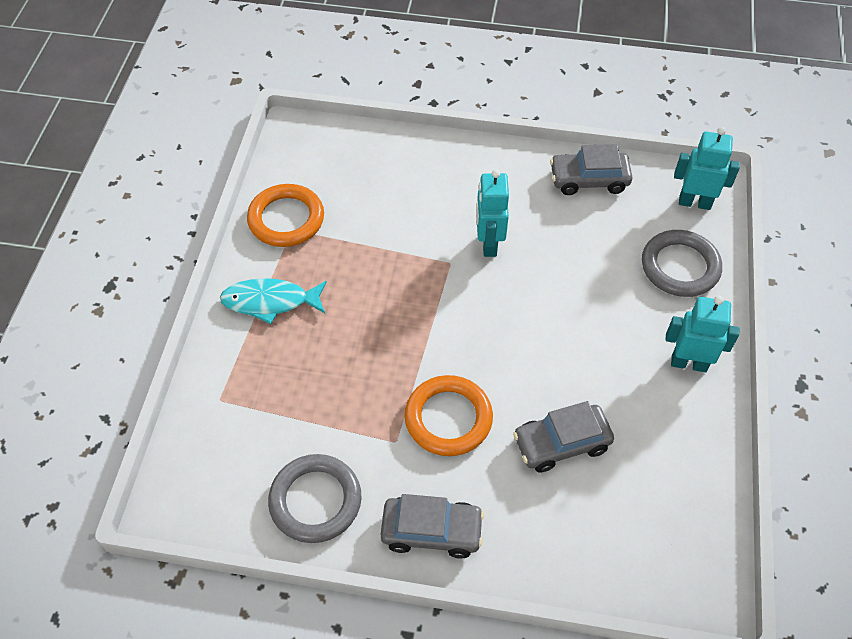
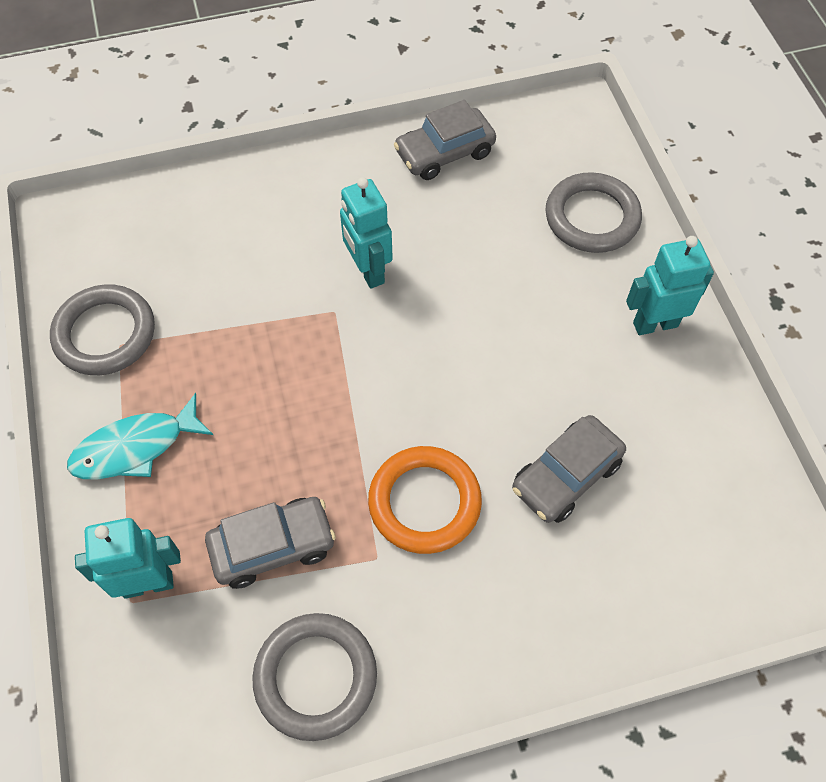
camera: 25 degrees left, 5 degrees up
(286, 219) = (105, 334): orange ring -> grey ring
(431, 531) = (472, 649): grey car -> grey car (273, 546)
(694, 202) = (571, 138): turquoise robot -> turquoise robot (148, 583)

